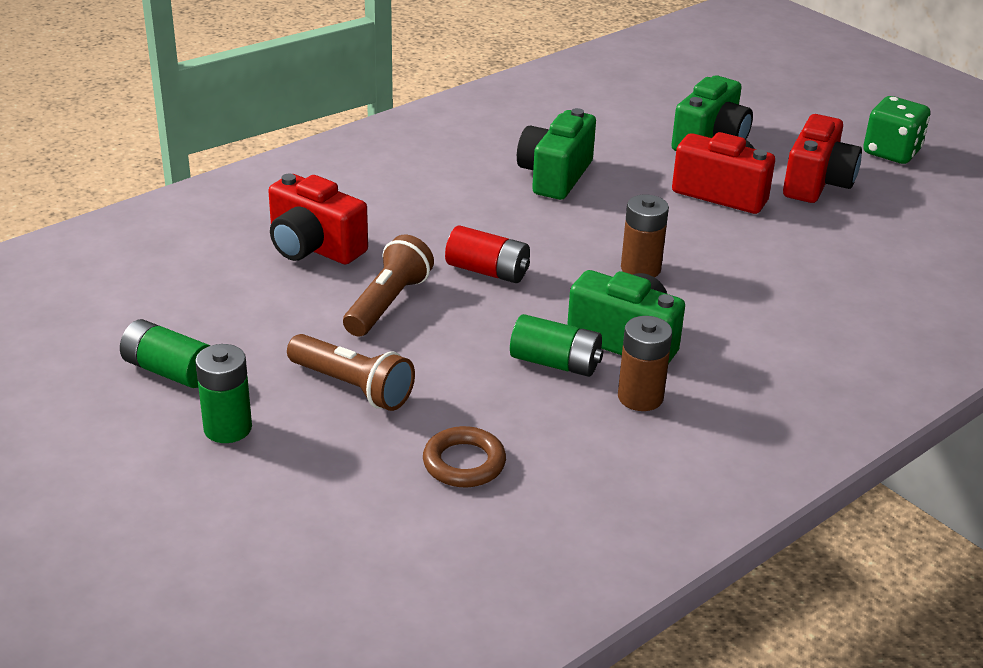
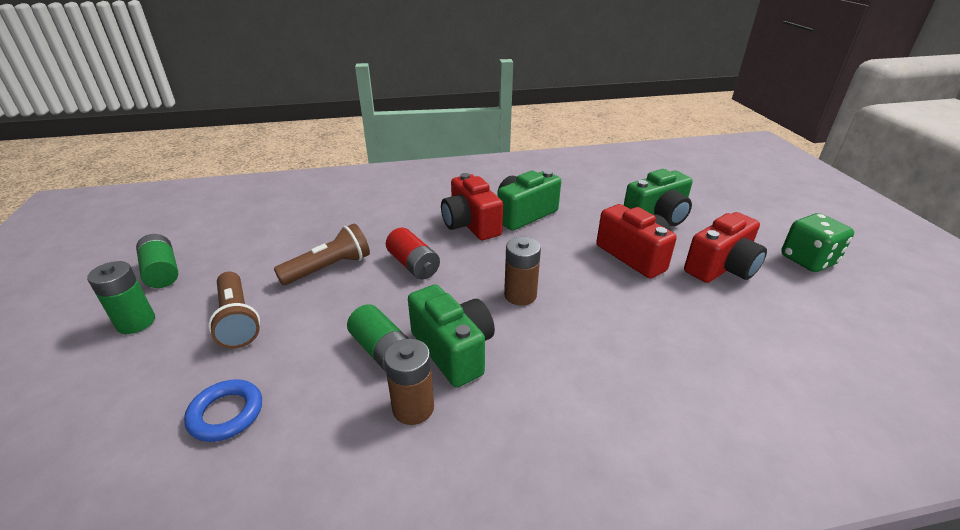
camera: 30 degrees right, 0 degrees up
(313, 247) = (332, 220): red camera -> red camera (470, 225)
(464, 463) = (226, 414): brown ring -> blue ring

